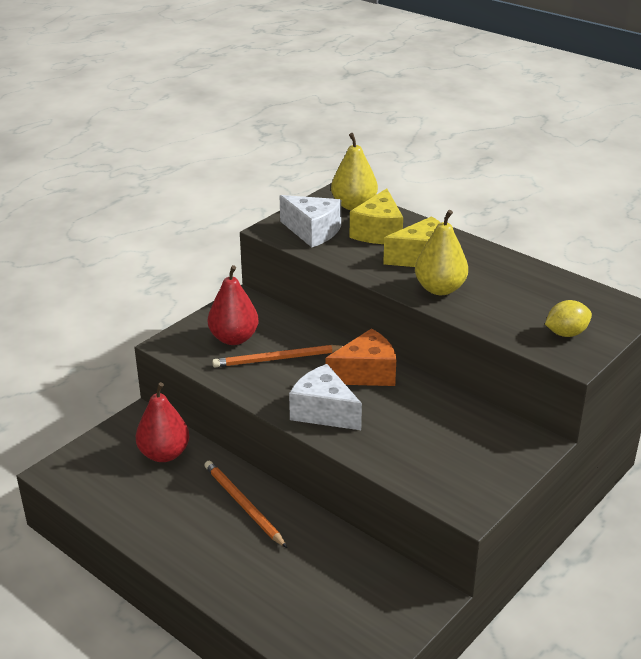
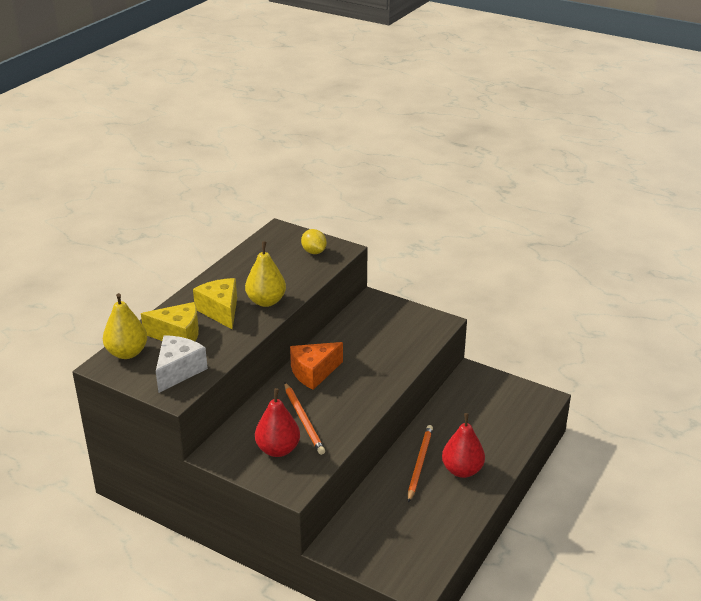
camera: 100 degrees left, 0 degrees up
(164, 454) = (375, 519): red pear -> red pear (462, 470)
(243, 505) = (420, 463): orange pencil -> orange pencil turned 150 degrees clockwise
(323, 412) = (366, 388): white cheese -> none
(366, 373) = (314, 373): orange cheese -> orange cheese turned 90 degrees counterclockwise

